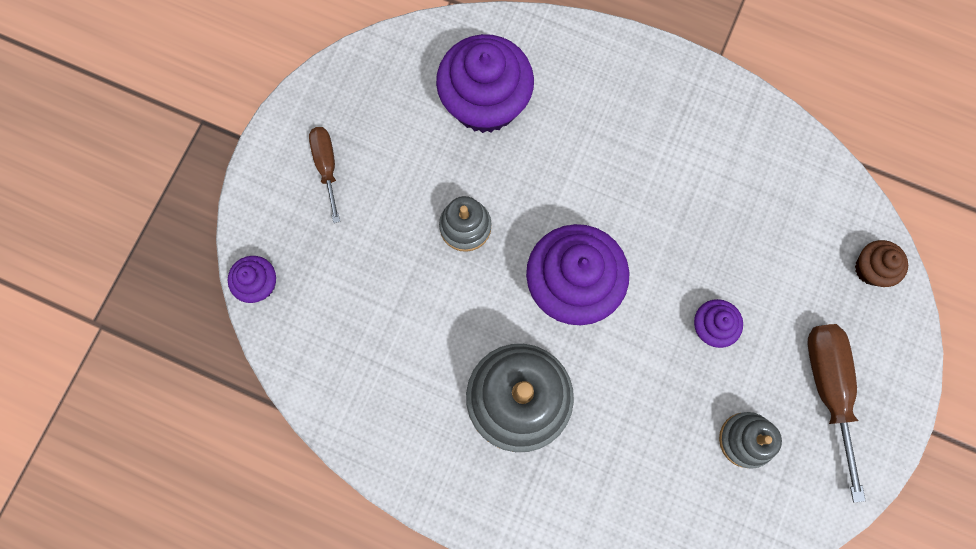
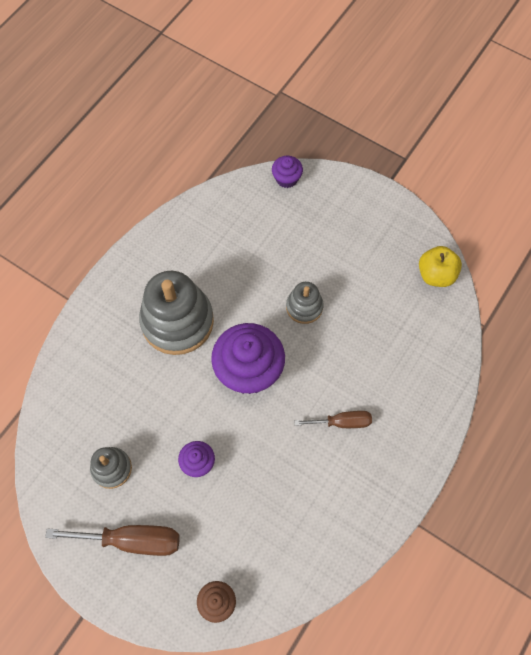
camera: 100 degrees right, 10 degrees down
(327, 166) = (362, 226): brown screwdriver -> brown screwdriver (342, 422)
(388, 63) = (436, 275): none -> yellow apple
(485, 102) = (397, 335): purple cupcake -> none

